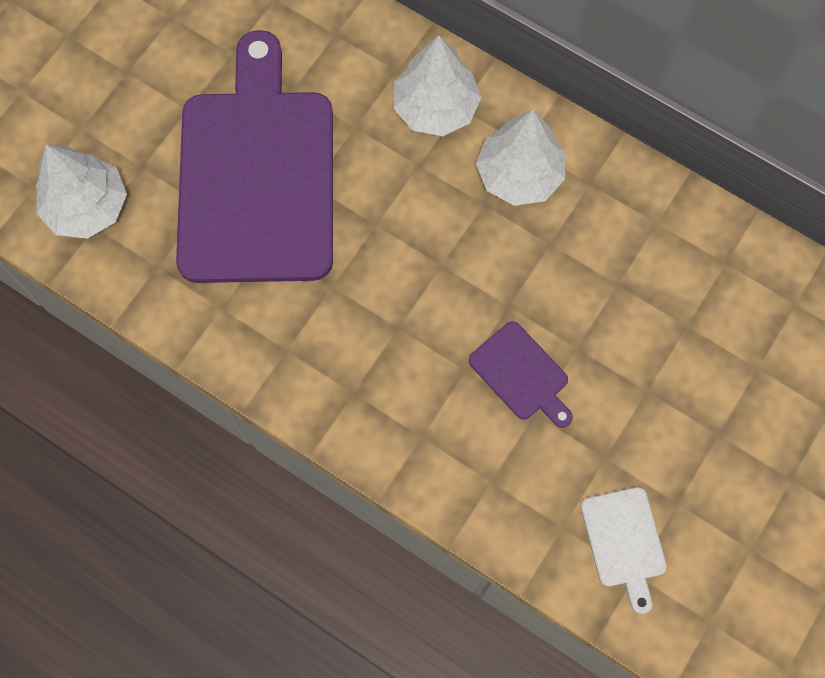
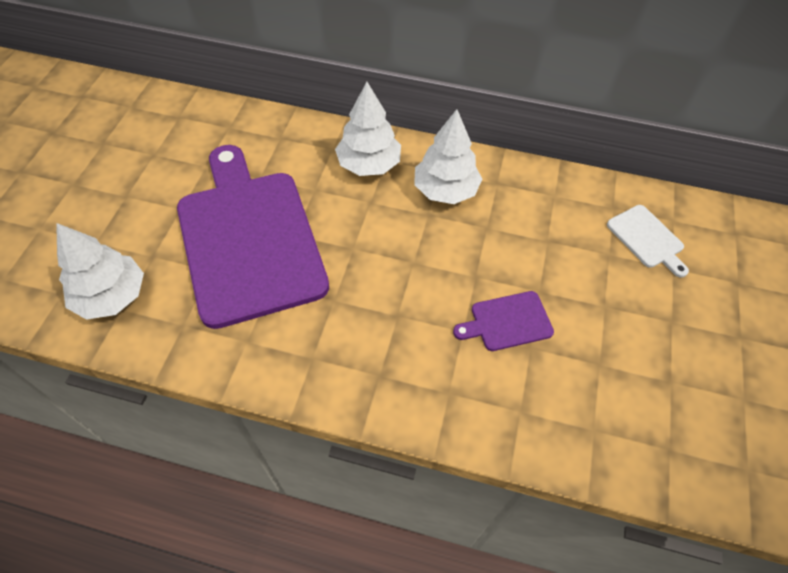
camera: 20 degrees left, 15 degrees down
(521, 374) = (507, 322): purple cutting board -> purple cutting board turned 135 degrees clockwise
(624, 542) = (647, 426): white cutting board -> white cutting board (647, 239)

